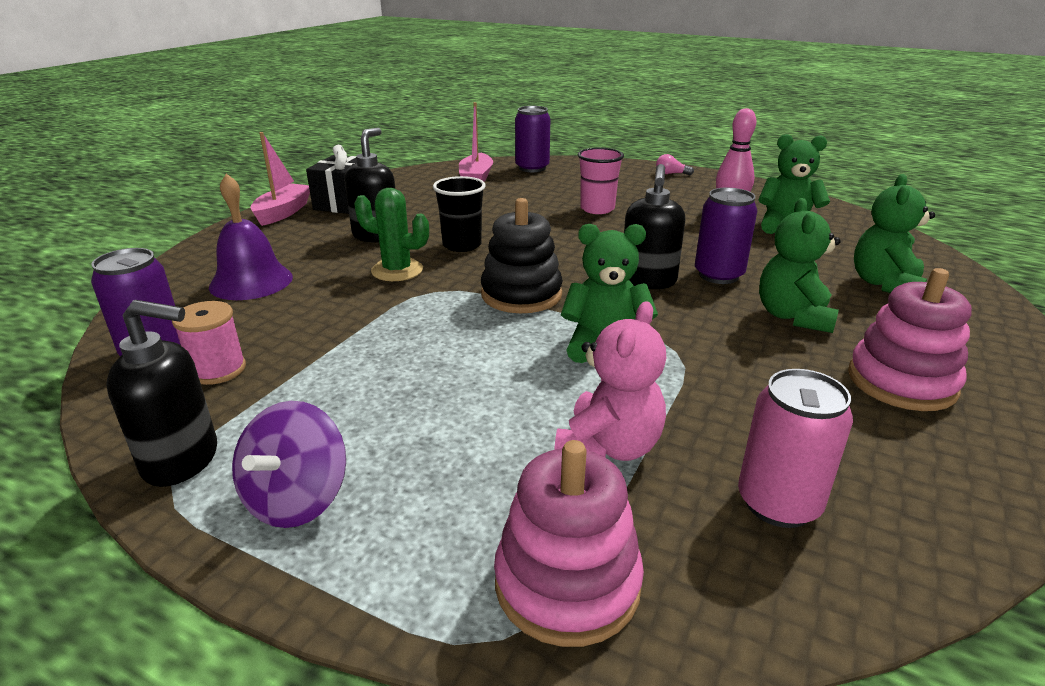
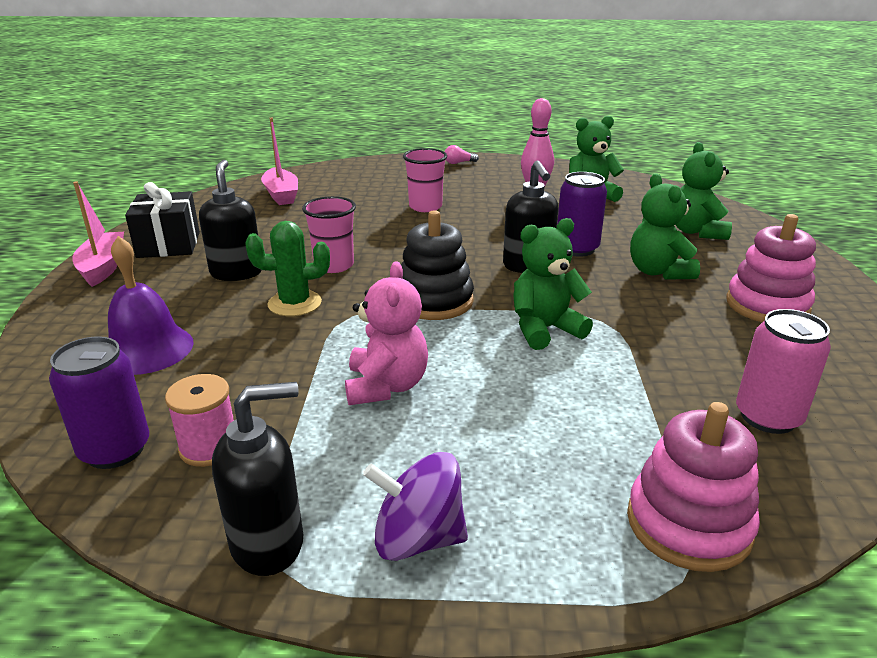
camera: 25 degrees left, 0 degrees up
(297, 499) = (418, 538): purple spinning top -> purple spinning top turned 105 degrees clockwise
(462, 245) = (334, 265): black cup -> pink cup
(532, 168) = (327, 176): purple can -> none
(608, 447) = (623, 412): pink teddy bear -> pink teddy bear (386, 386)

